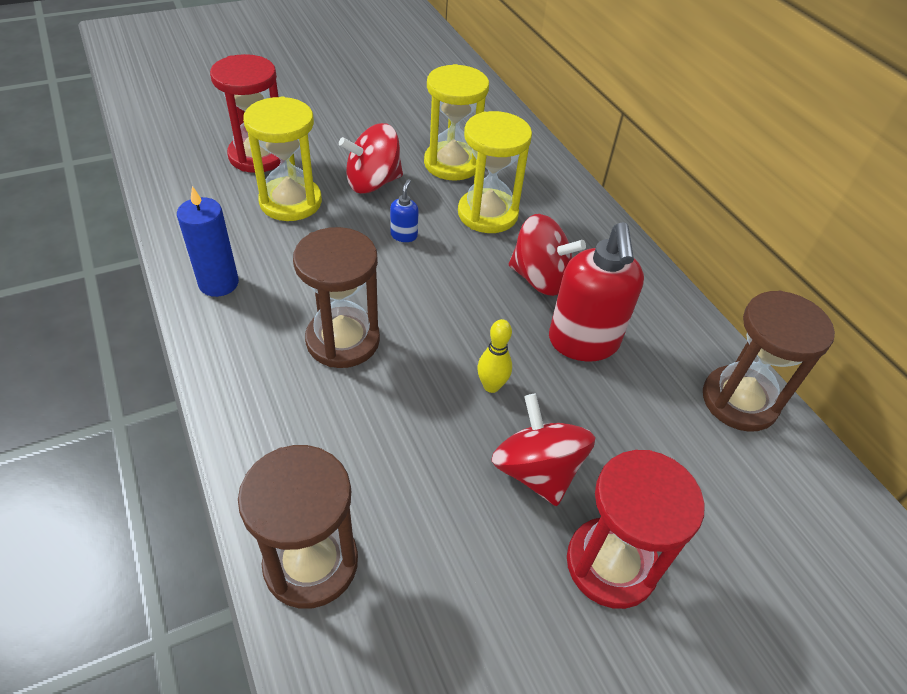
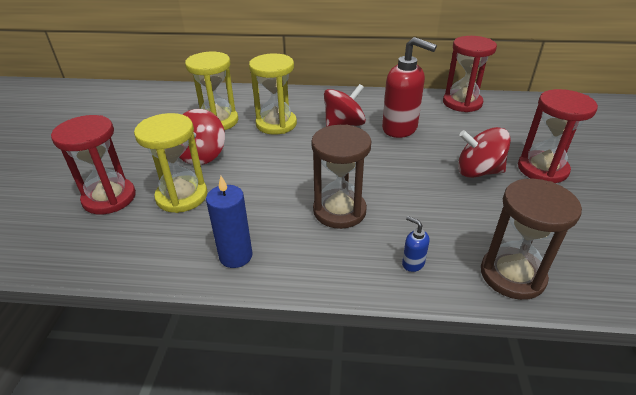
camera: 55 degrees left, 10 degrees down
(404, 235) = (265, 158): blue soap dispenser -> blue soap dispenser (412, 263)
(491, 386) = (412, 167): yellow bowling pin -> none
(739, 401) = (462, 103): brown hourglass -> red hourglass

